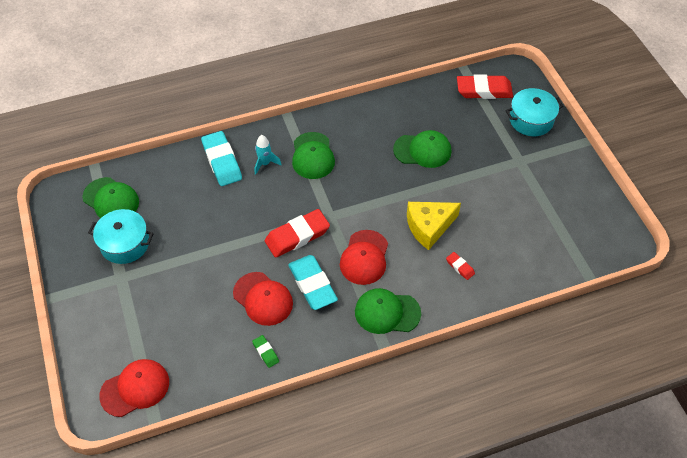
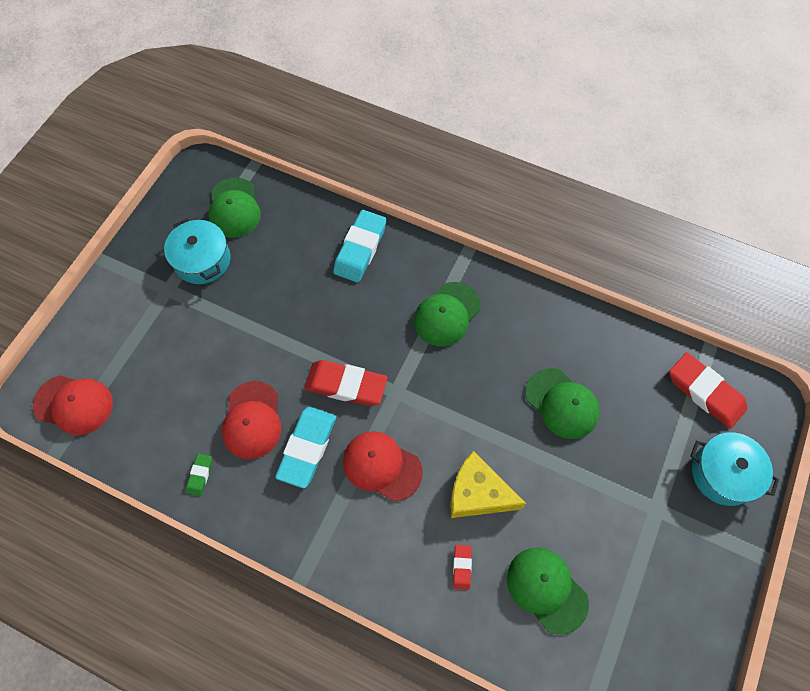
camera: 45 degrees right, 10 degrees up
(265, 163) = (395, 284): turquoise rocket -> none
(364, 257) = (382, 466): red cap -> red cap turned 60 degrees clockwise
(387, 312) = (341, 544): green cap -> green cap (546, 589)

